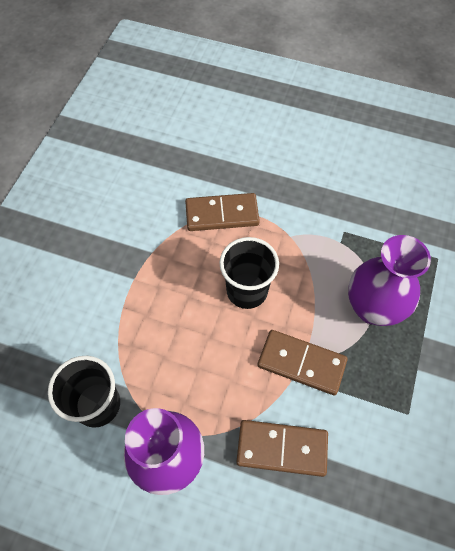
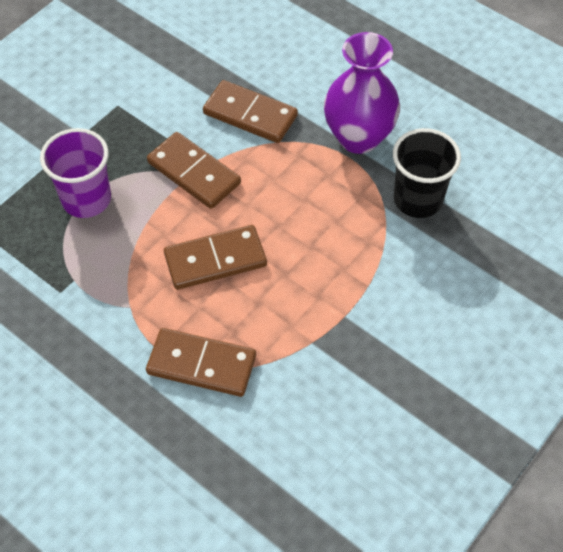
camera: 160 degrees left, 5 degrees down
(247, 290) = (215, 260): black cup -> brown domino
(372, 308) = (86, 199): purple vase -> purple cup

